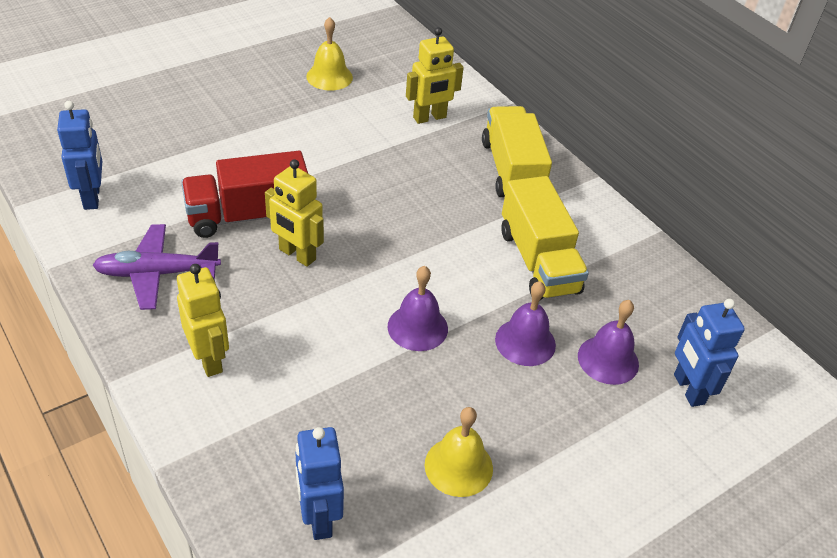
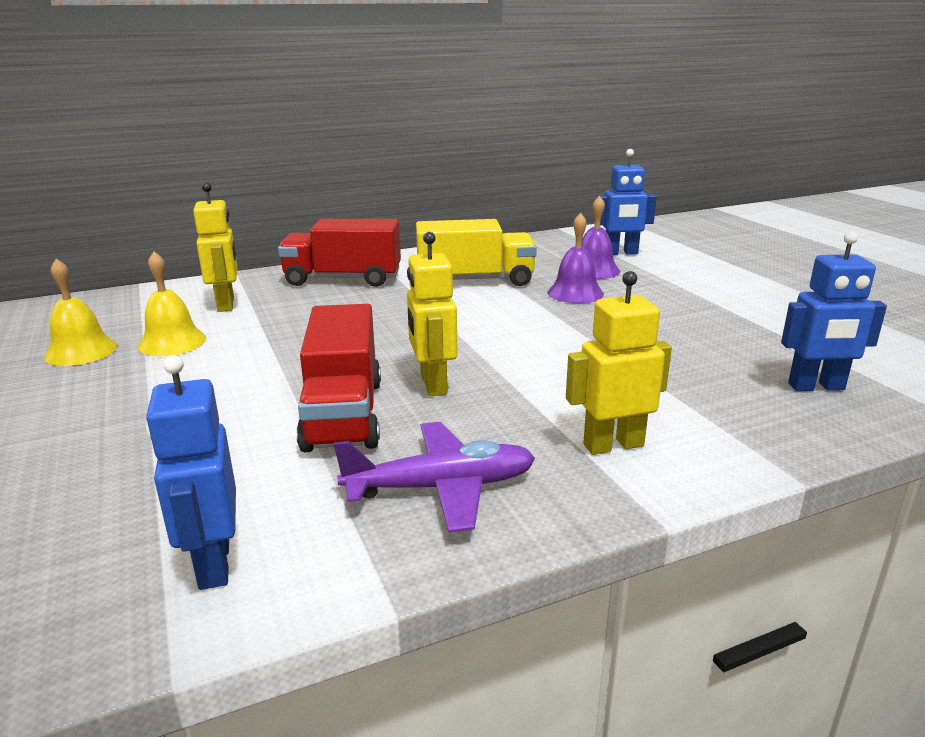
camera: 75 degrees left, 20 degrees down
(92, 197) = (213, 564): blue robot -> blue robot turned 105 degrees counterclockwise
(157, 273) = (442, 488): purple plane -> purple plane turned 105 degrees counterclockwise
(297, 255) = (433, 384): yellow robot -> yellow robot turned 120 degrees clockwise
(417, 327) = (557, 331): purple bell -> none
(458, 466) = (725, 326): yellow bell -> yellow bell (172, 342)
(511, 171) = (343, 279): yellow truck -> red truck

